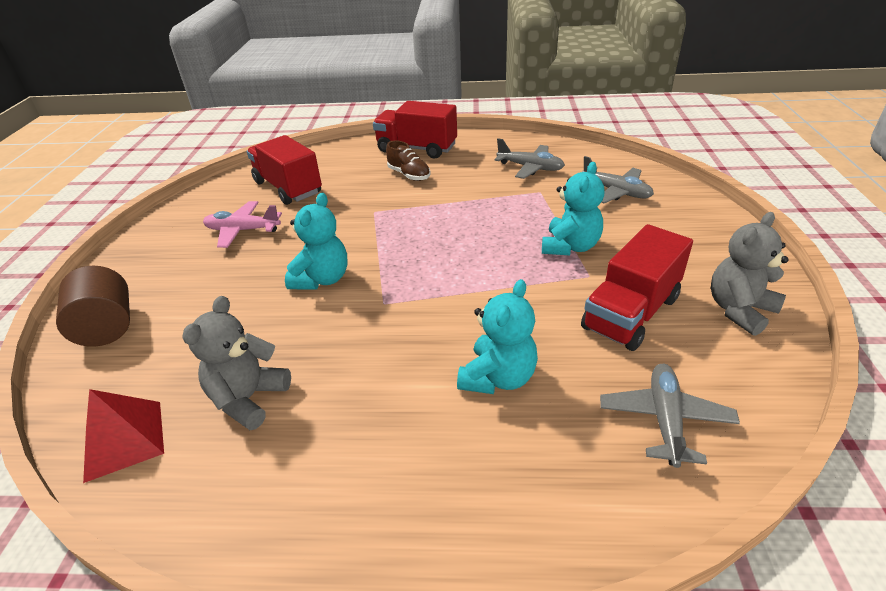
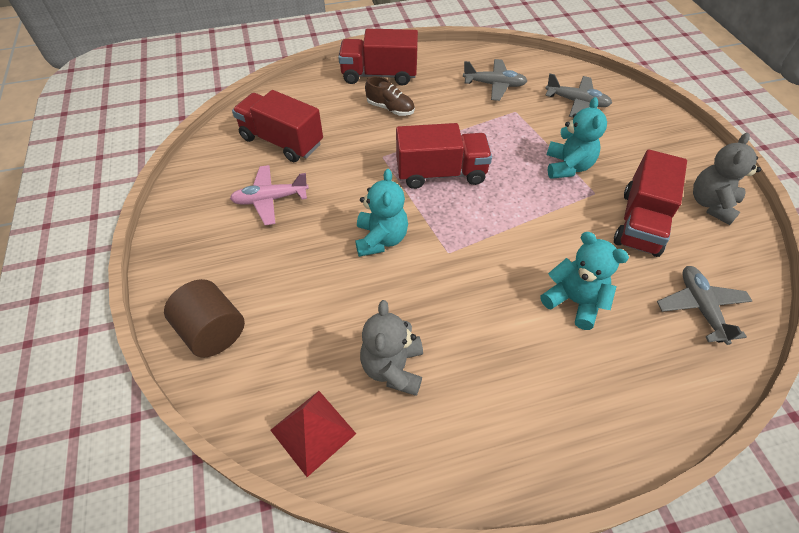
camera: 20 degrees left, 15 degrees up
(423, 233) = (441, 173): none -> red truck
(498, 377) = (574, 301): turquoise teddy bear -> turquoise teddy bear turned 60 degrees counterclockwise

